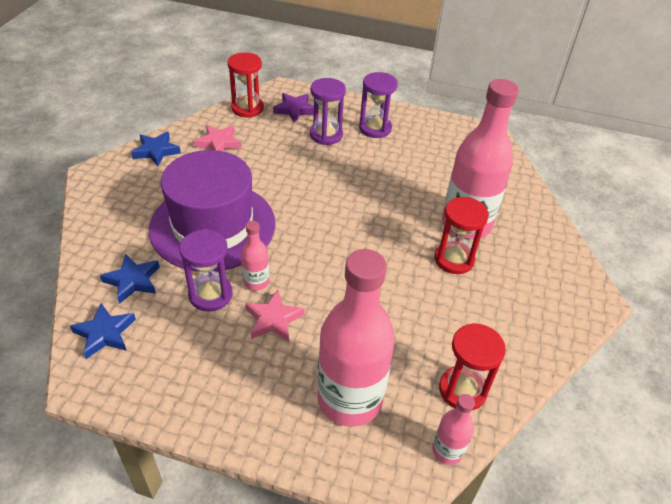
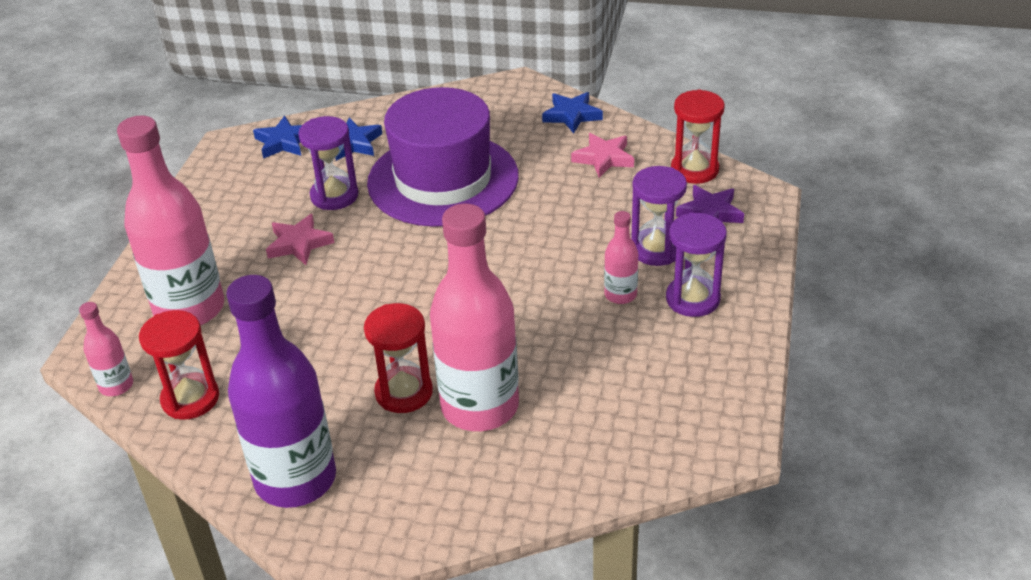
camera: 90 degrees right, 5 degrees down
(256, 282) = (354, 224): pink bottle -> pink bottle (620, 295)
(538, 319) = (295, 479): none -> purple bottle

